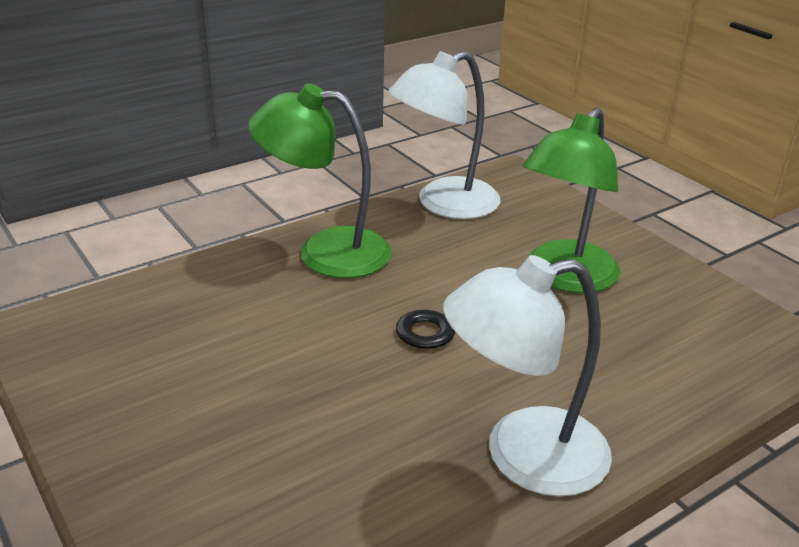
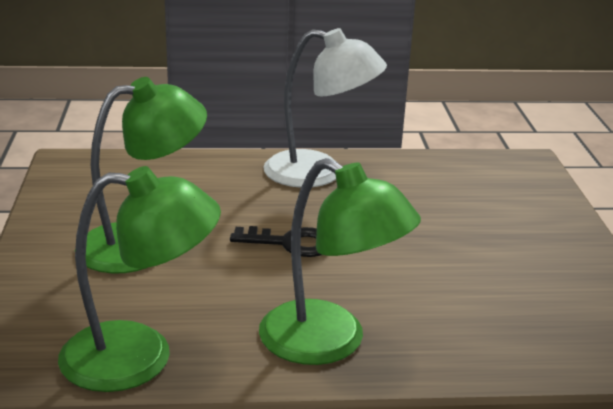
camera: 150 degrees left, 5 degrees down
(444, 204) = (140, 357): white lamp -> green lamp

